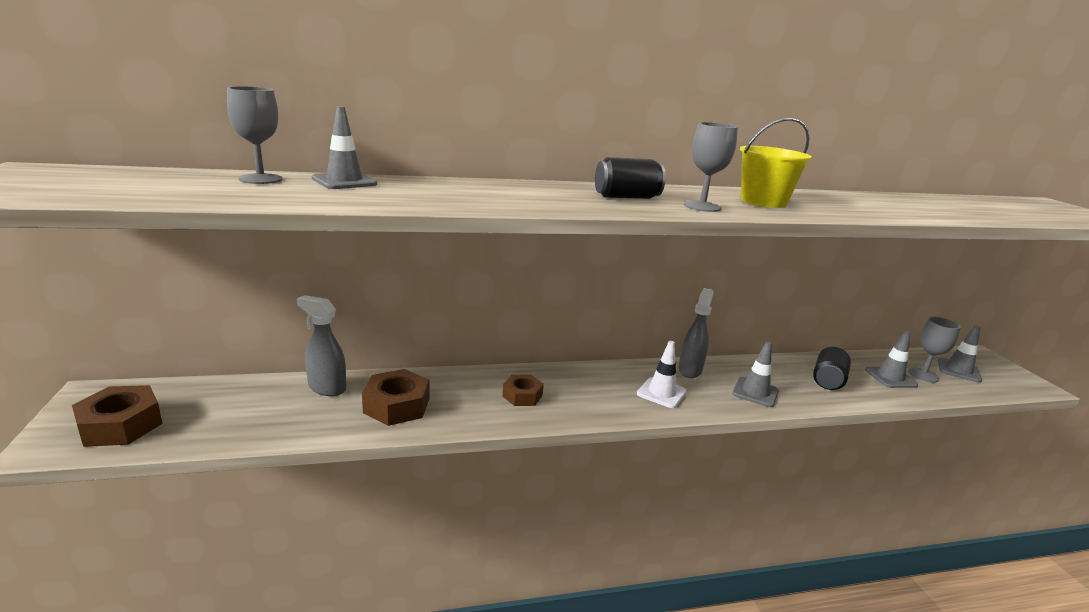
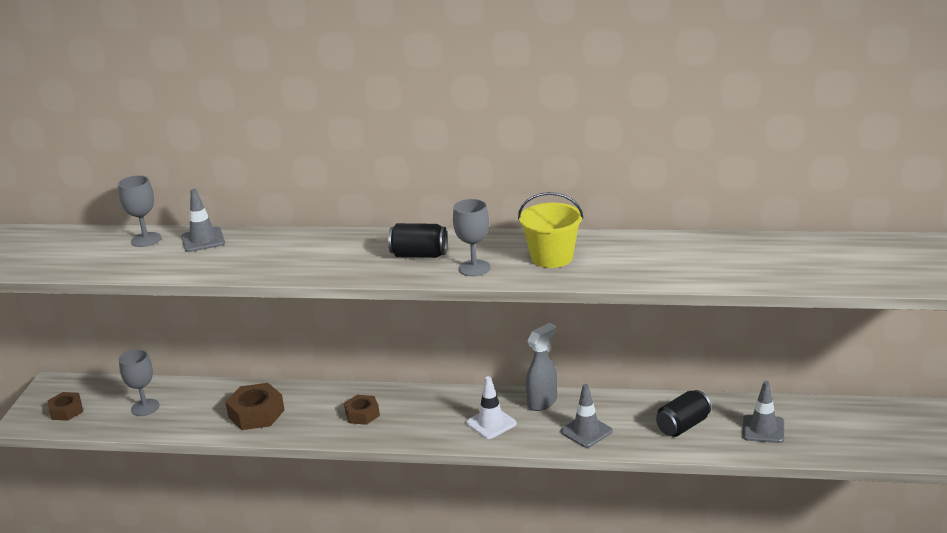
camera: 25 degrees right, 5 degrees up
(120, 425) = (66, 411): brown nut -> brown nut, size x0.64
(326, 388) = (211, 393): grey spray bottle -> none
(923, 375) = (809, 430): grey goblet -> grey goblet (145, 407)
(958, 370) = (866, 428): grey traffic cone -> none

